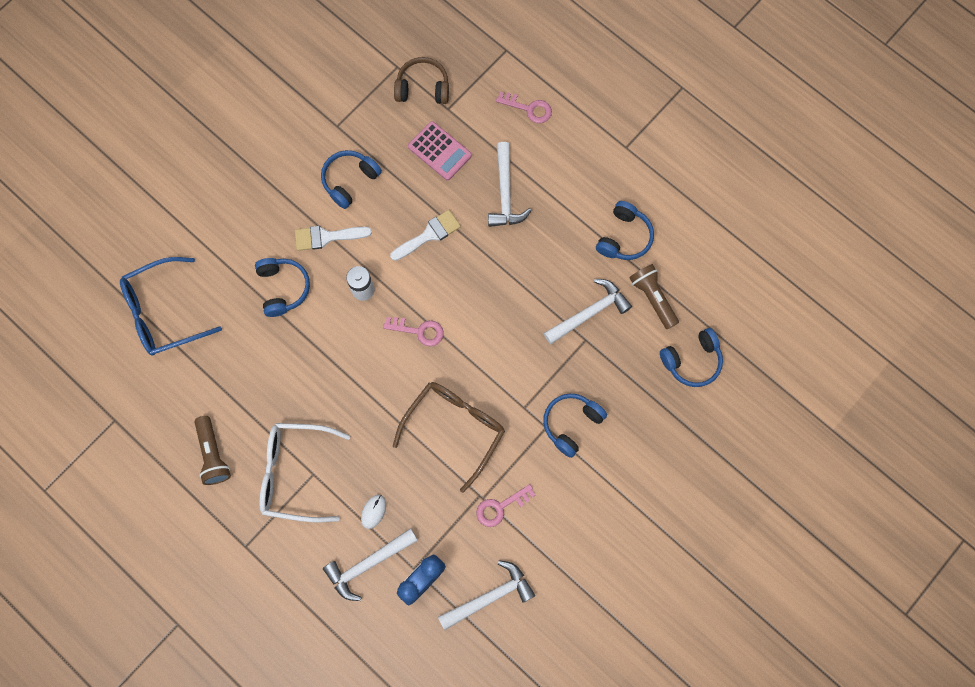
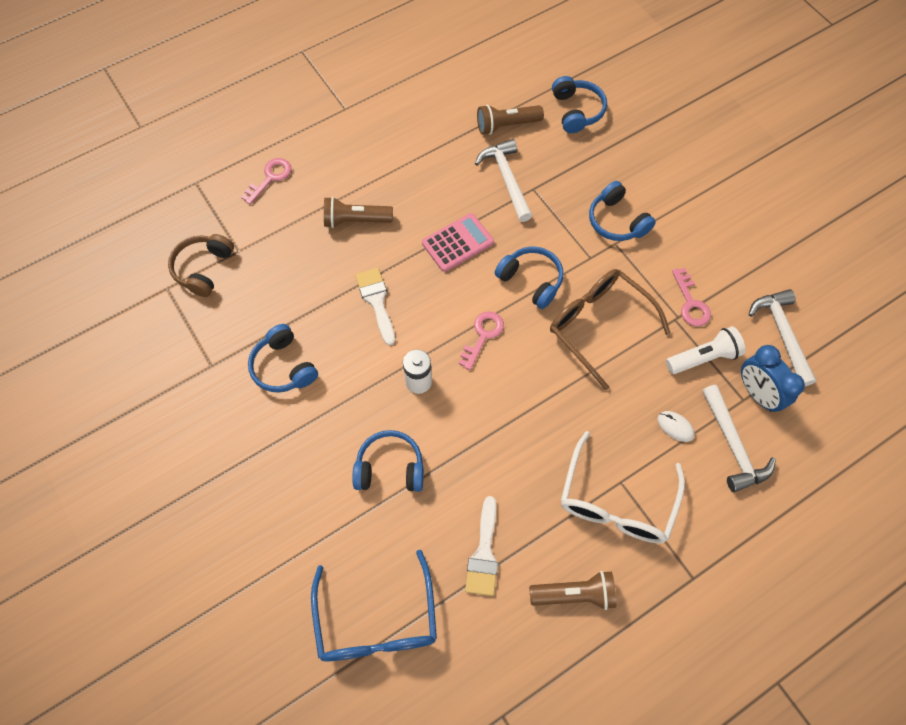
camera: 75 degrees left, 10 degrees down
(327, 237) = (343, 406): white brush -> white brush (484, 553)
(439, 151) = (284, 269): pink calculator -> pink calculator (457, 243)
(447, 527) = (703, 357): none -> white flashlight
(505, 193) = (355, 220): white hammer -> brown flashlight
(624, 237) = (437, 132): blue headphones -> blue headphones (531, 280)

